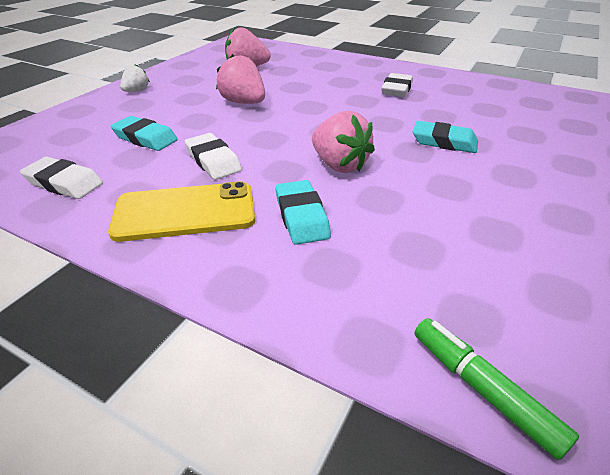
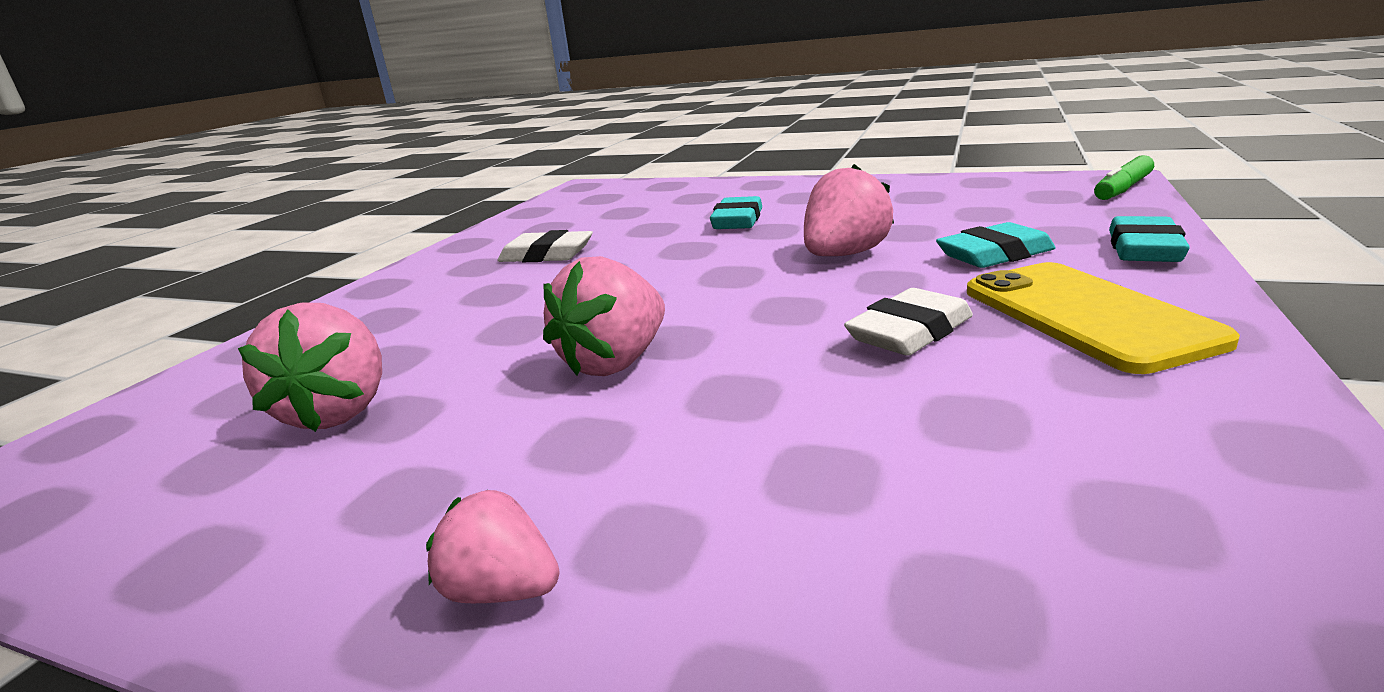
camera: 95 degrees left, 15 degrees down
(64, 183) = (1190, 470): white eraser -> none
(136, 91) = (502, 590): white strawberry -> pink strawberry
(145, 138) = (875, 434): turquoise eraser -> turquoise eraser (1144, 249)

